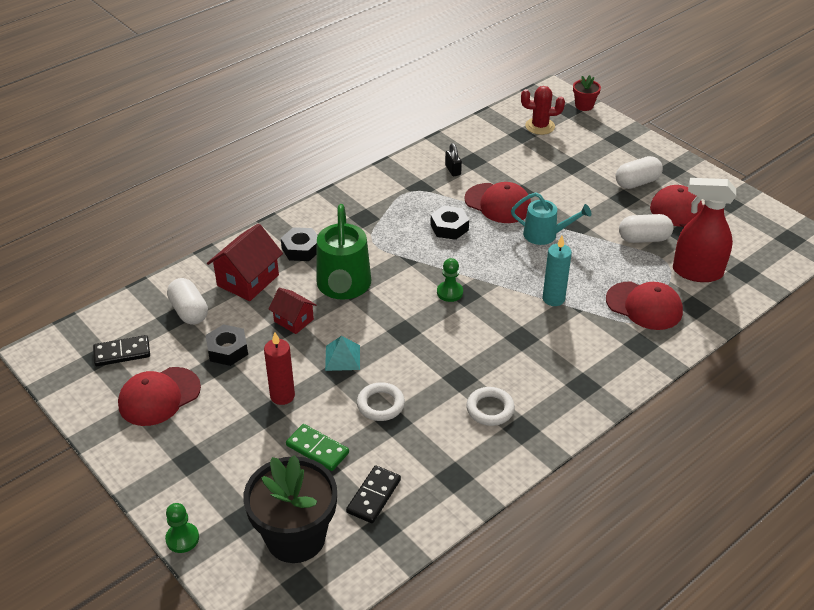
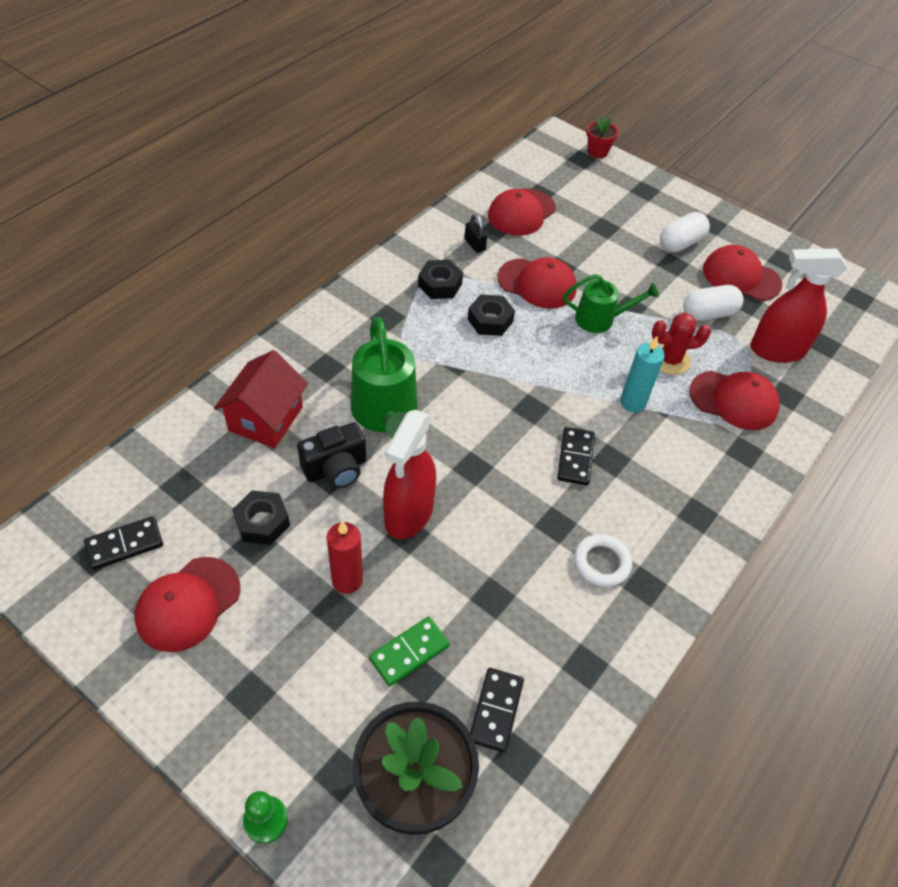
camera: 15 degrees left, 10 degrees up
(189, 311) = (200, 472): white capsule -> none
(293, 320) = (336, 469): red house -> black camera
(301, 249) = (322, 368): black nut -> black nut (440, 285)
(317, 449) = (409, 652): green domino -> green domino turned 60 degrees counterclockwise
(342, 357) = (408, 514): turquoise pyramid -> red spray bottle
(380, 404) = (471, 575): white ring -> none
(450, 292) = (513, 408): green pawn -> none
(491, 333) = (575, 458): none -> black domino
(501, 148) = (521, 212): none -> red cap
(540, 126) = (557, 181): red cactus -> red cactus (670, 360)
(546, 235) = (601, 319): turquoise watering can -> green watering can

